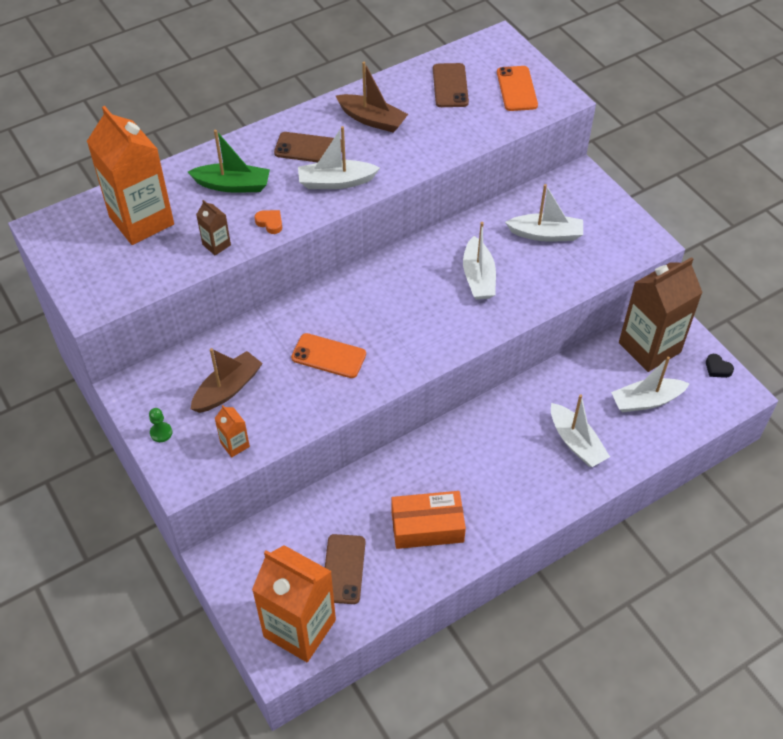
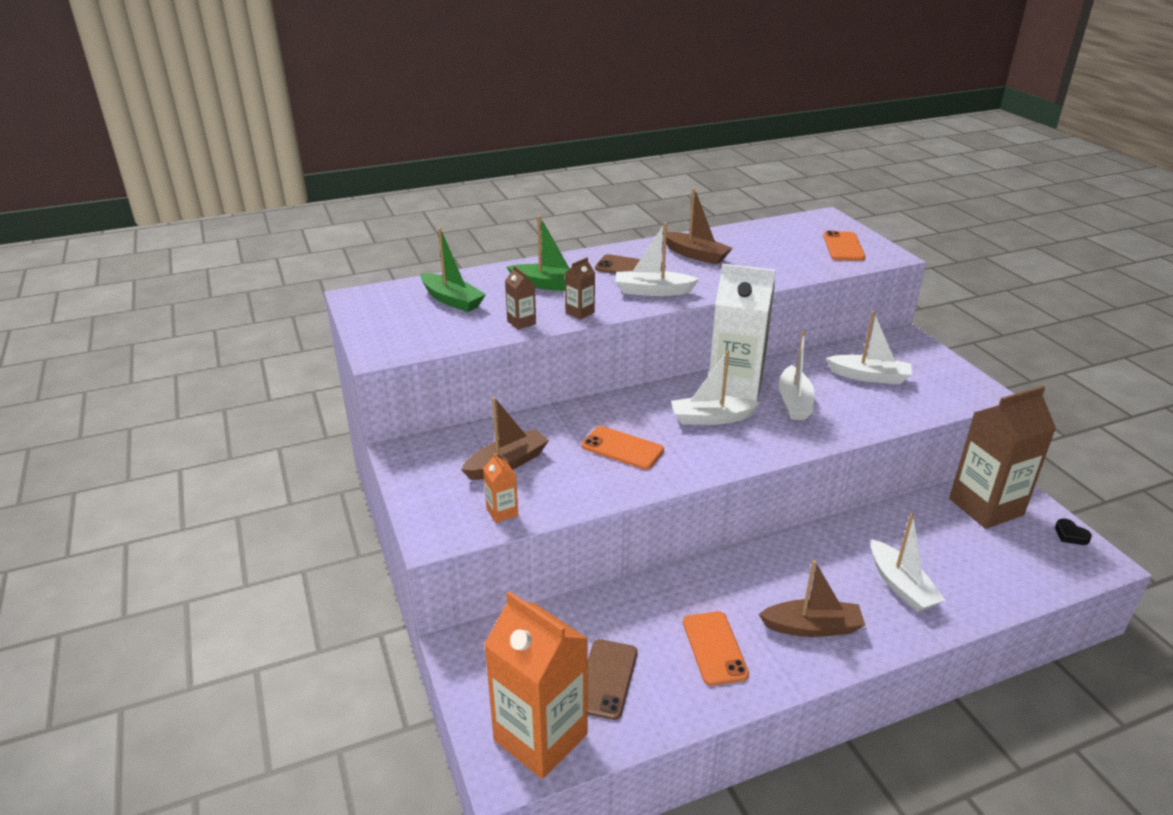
camera: 10 degrees right, 20 degrees down
(141, 220) = (452, 300): orange carton -> green boat
(161, 433) = (424, 492): green pawn -> none
(270, 223) = (580, 312): orange heart -> brown carton
(423, 265) = (735, 387): none -> white carton
(427, 526) = (714, 648): orange box -> orange phone
(450, 86) = (776, 240): brown phone -> none
(504, 494) = (812, 627): none -> brown boat
(646, 401) = (985, 556): white boat -> white boat (711, 418)

